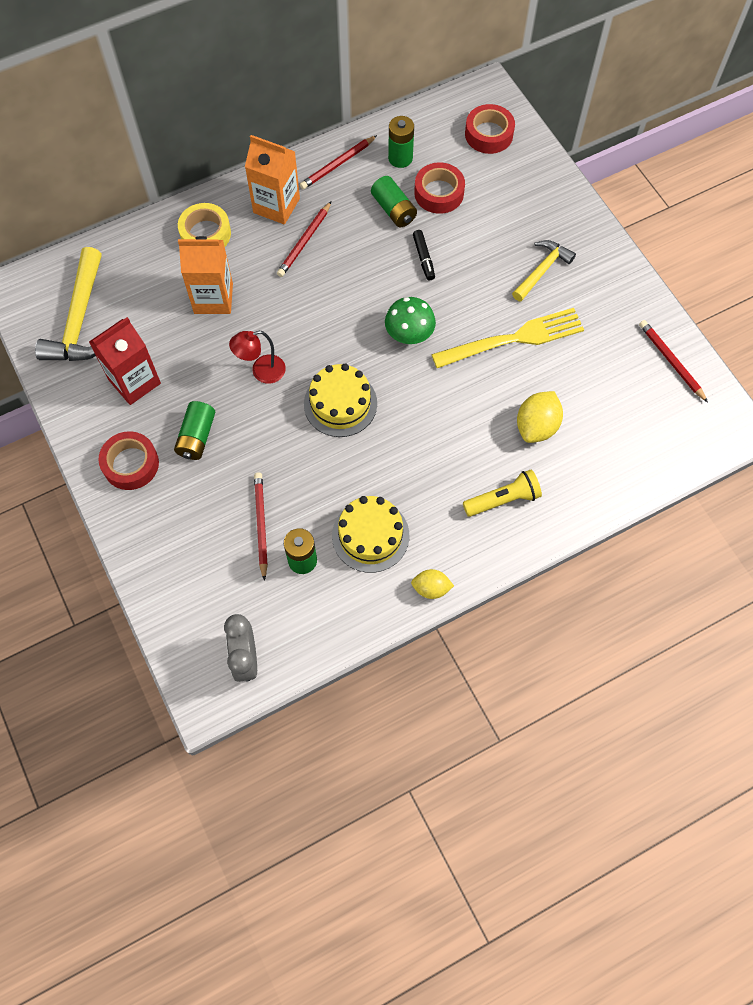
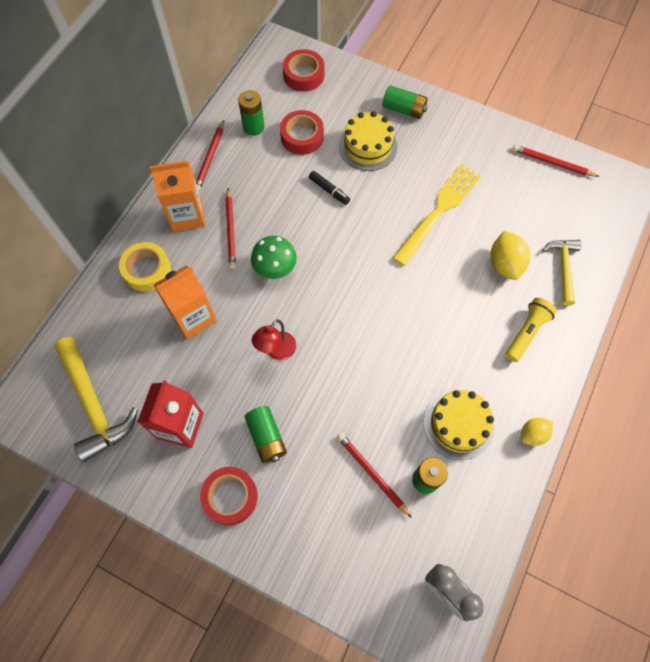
camera: 35 degrees left, 0 degrees up
(340, 404) = (356, 337): yellow cake -> yellow cake (368, 146)
(393, 210) = (279, 167): green battery -> green battery (404, 109)
(409, 334) = (363, 253): green mushroom -> green mushroom (275, 268)
(542, 270) = (418, 150): yellow hammer -> yellow hammer (563, 268)

